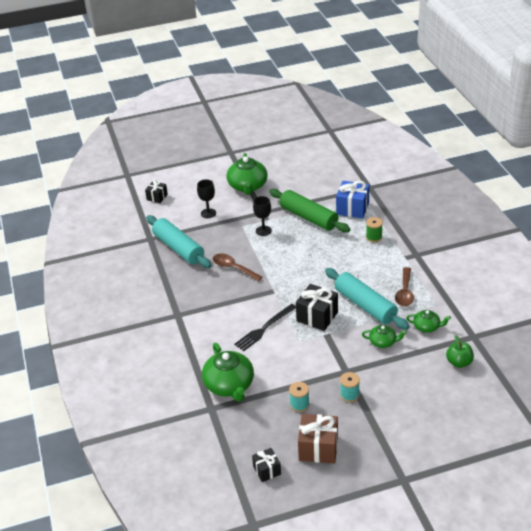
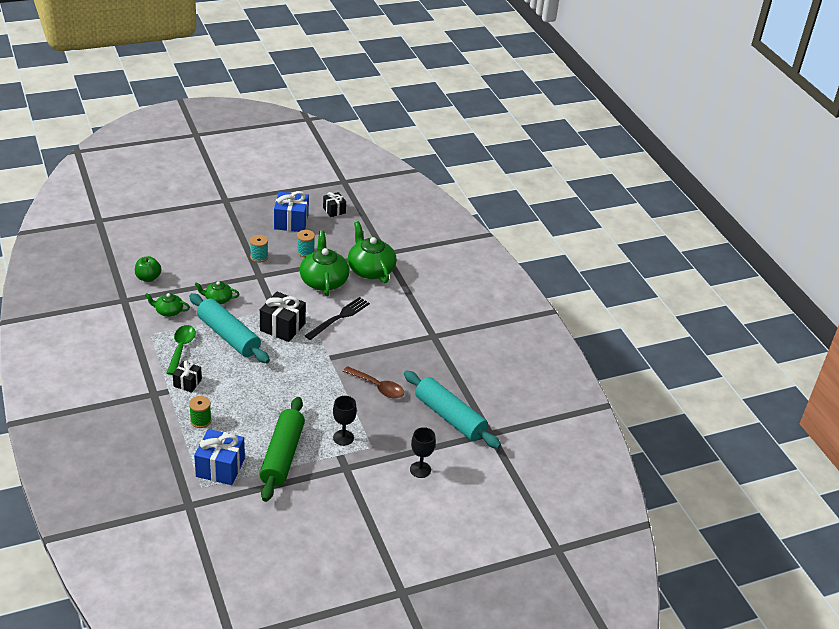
camera: 170 degrees right, 0 degrees up
(157, 197) = (499, 502): black gift -> black gift (187, 383)
(247, 186) = (369, 516): green teapot -> green teapot (324, 281)
(308, 217) = (282, 456): green rolling pin -> green rolling pin turned 60 degrees clockwise
(318, 448) = (291, 222): brown gift -> blue gift
(405, 292) = (181, 348): brown spoon -> green spoon

